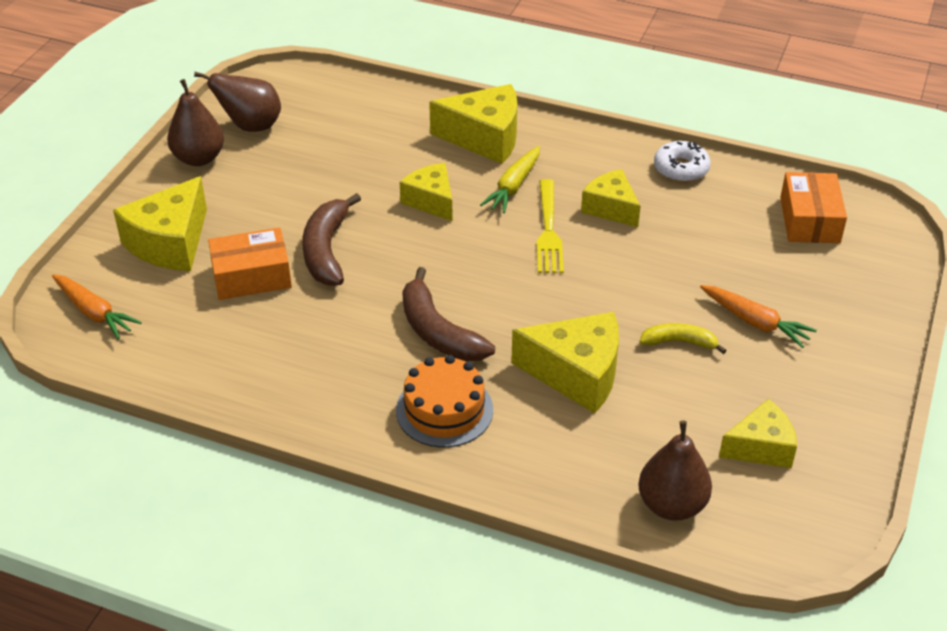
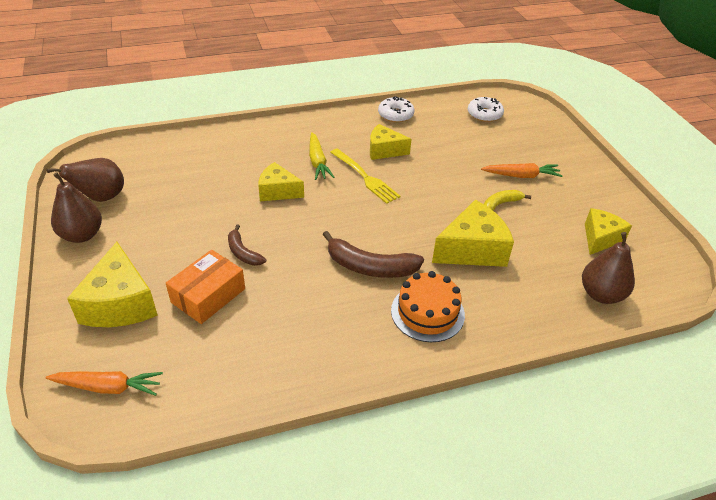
camera: 40 degrees left, 0 degrees up
(326, 250) = (243, 252): brown banana -> brown banana, size x0.59
(485, 138) = (270, 142): yellow cheese -> none
(809, 220) = (484, 114): orange box -> white donut

